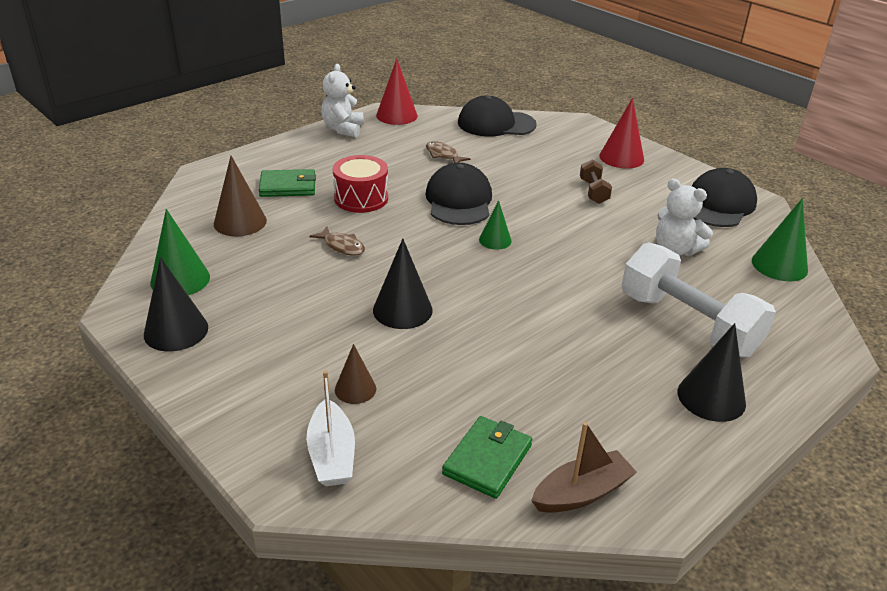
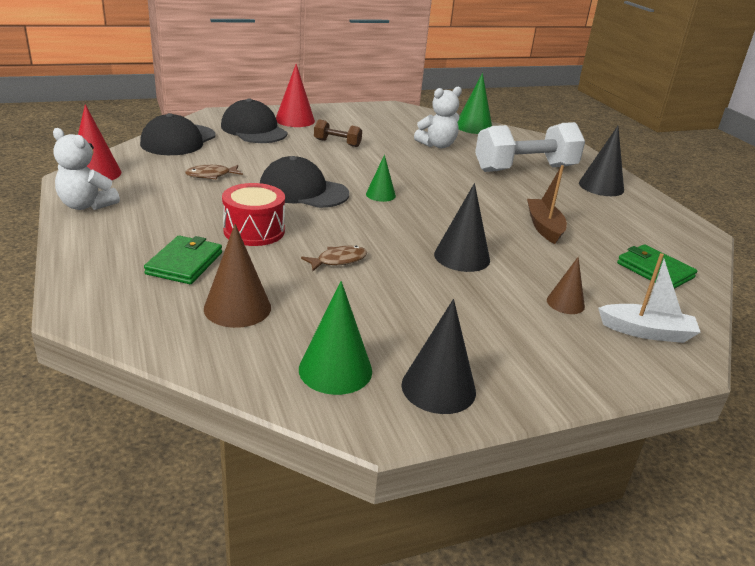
camera: 70 degrees left, 5 degrees down
(581, 493) = (687, 249): brown boat -> brown boat (544, 227)
(718, 204) = (390, 117): black cap -> black cap (254, 130)

